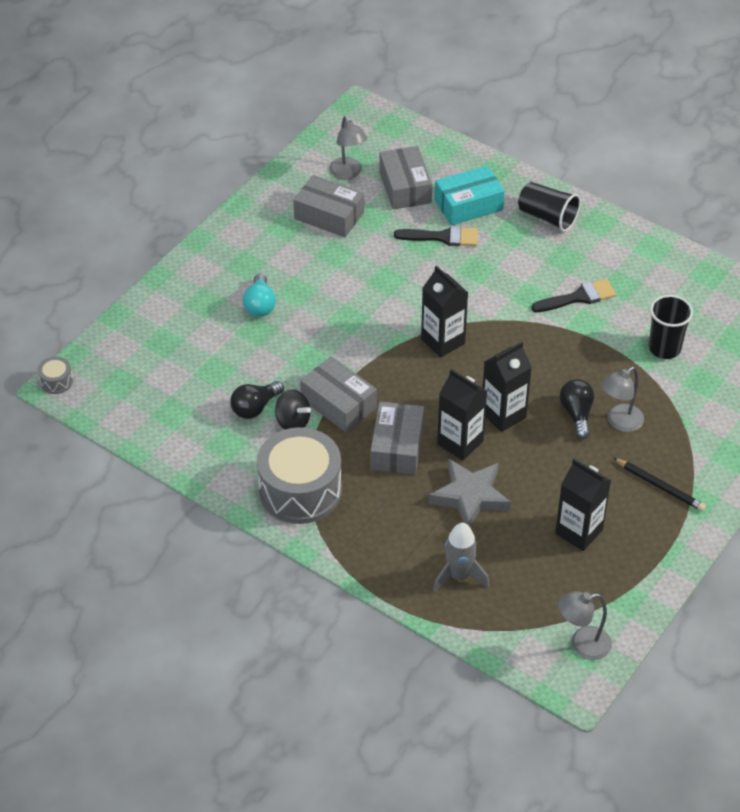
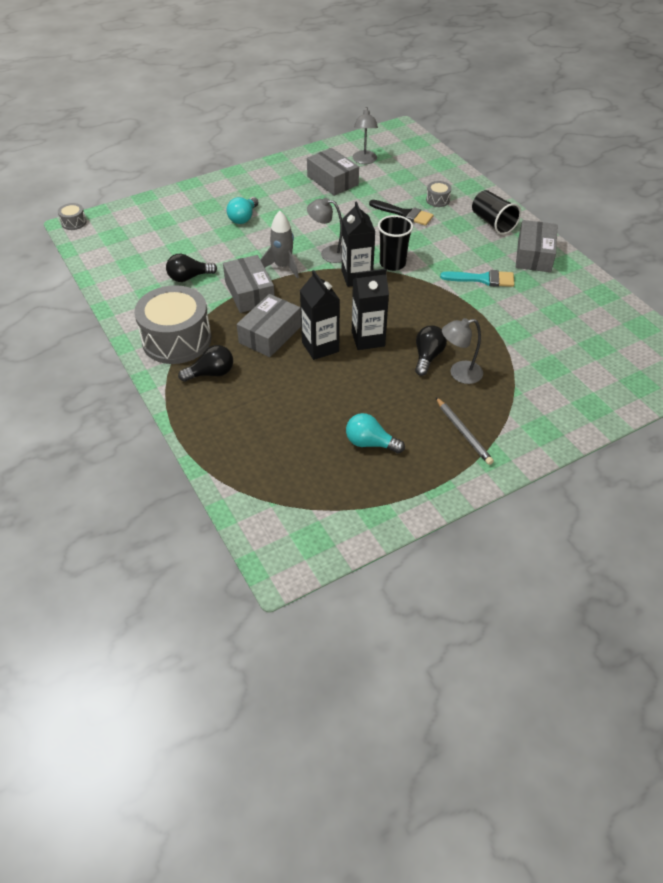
camera: 25 degrees right, 0 degrees up
(292, 422) = (207, 294): black spinning top -> none
(367, 516) = (211, 373): none -> black light bulb
(405, 187) = (399, 178): grey box -> grey box (534, 255)
(459, 576) = (248, 441): grey rocket -> grey rocket (283, 267)
(468, 205) = (438, 200): turquoise box -> grey drum
(470, 496) = (300, 387): grey star -> none
(578, 297) = (482, 279): black brush -> turquoise brush
(579, 531) = (370, 443): black carton -> turquoise light bulb
(582, 644) = (311, 534): grey lamp -> grey lamp (328, 253)
(660, 486) = (463, 432): black pencil -> grey pencil
(664, 348) = (532, 333): black cup -> black cup (392, 263)

